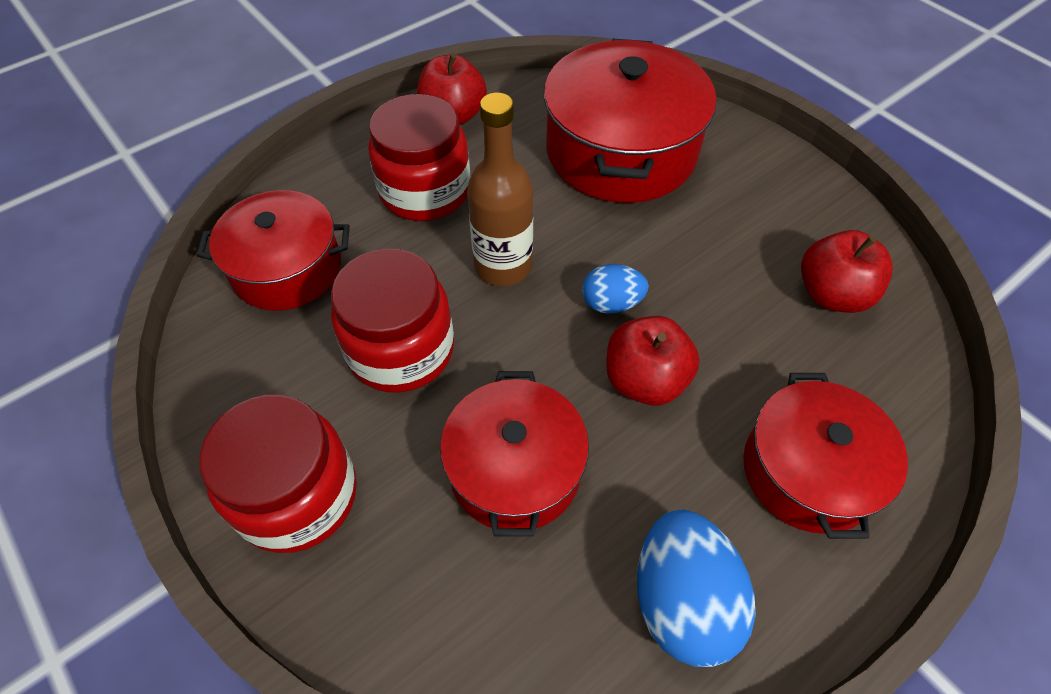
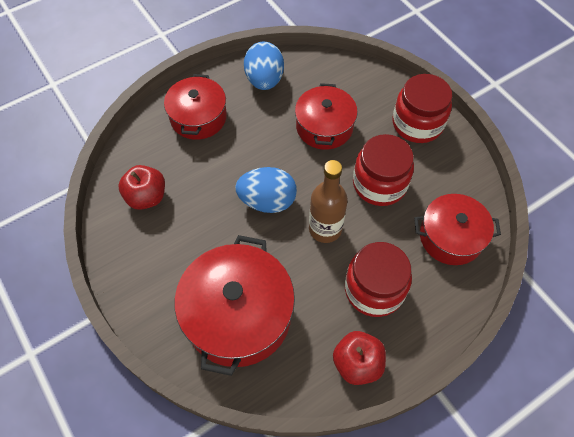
camera: 175 degrees left, 5 degrees up
(611, 303) = (267, 201): blue egg -> blue egg, size x1.71
(645, 380) = (259, 160): red apple -> none

